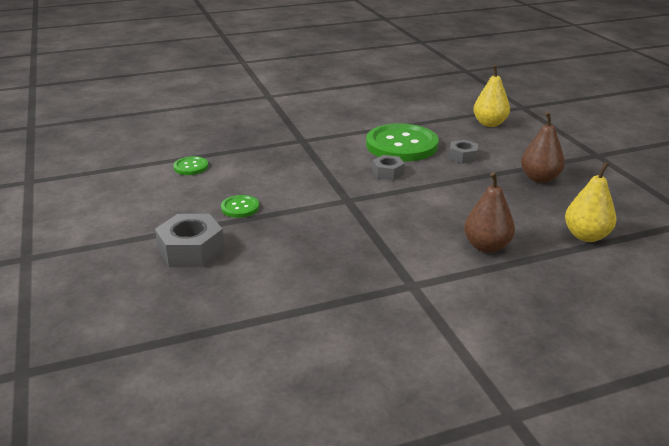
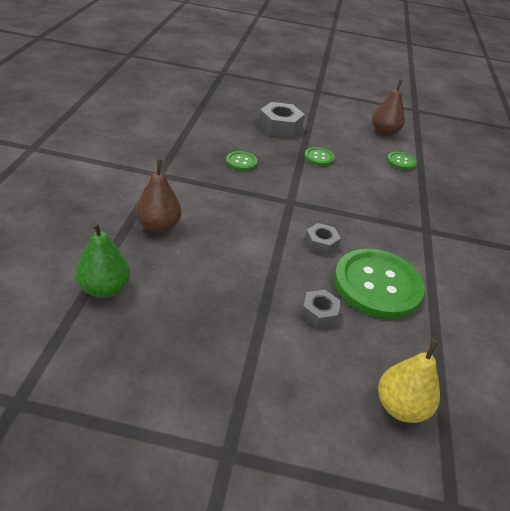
camera: 115 degrees right, 10 degrees up
(313, 246) = (241, 162): none -> green button
(539, 178) = (223, 339): brown pear -> brown pear (384, 132)
(586, 236) = (104, 288): yellow pear -> green pear

